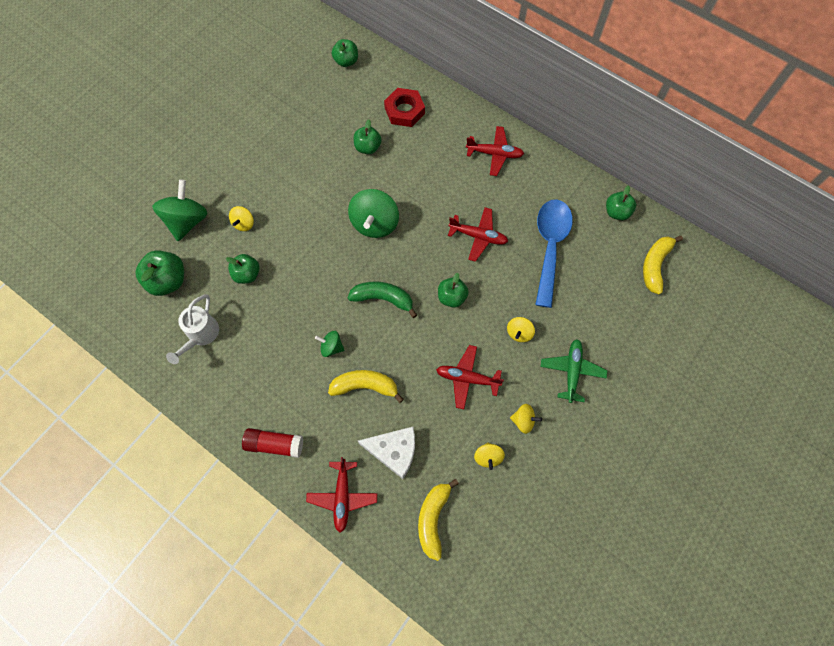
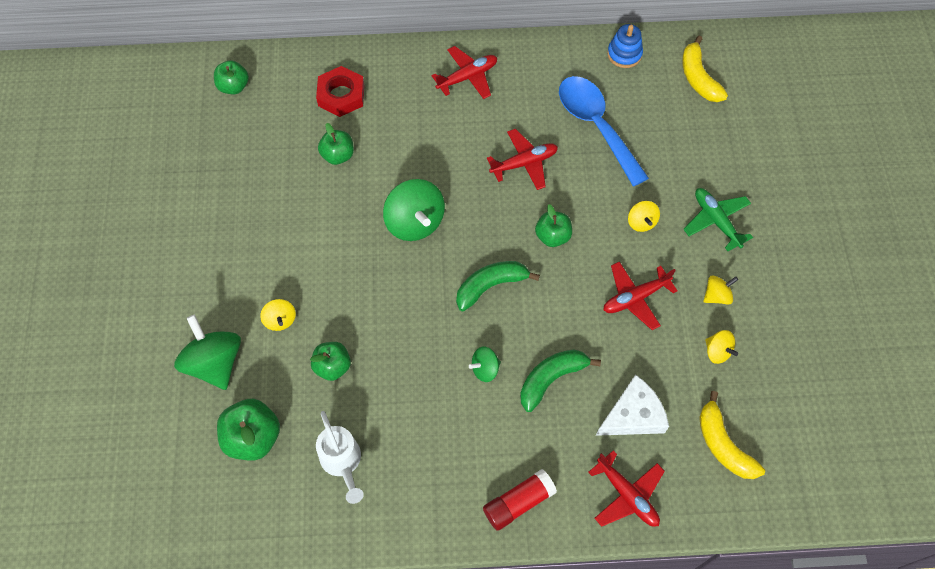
camera: 40 degrees left, 5 degrees down
(365, 386) = (551, 379): yellow banana -> green banana
(617, 212) = (624, 54): green apple -> blue stacking toy

